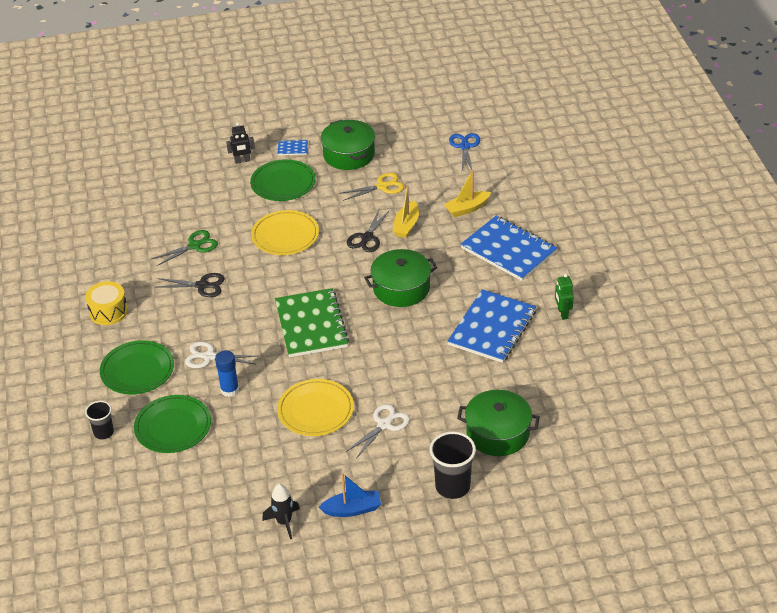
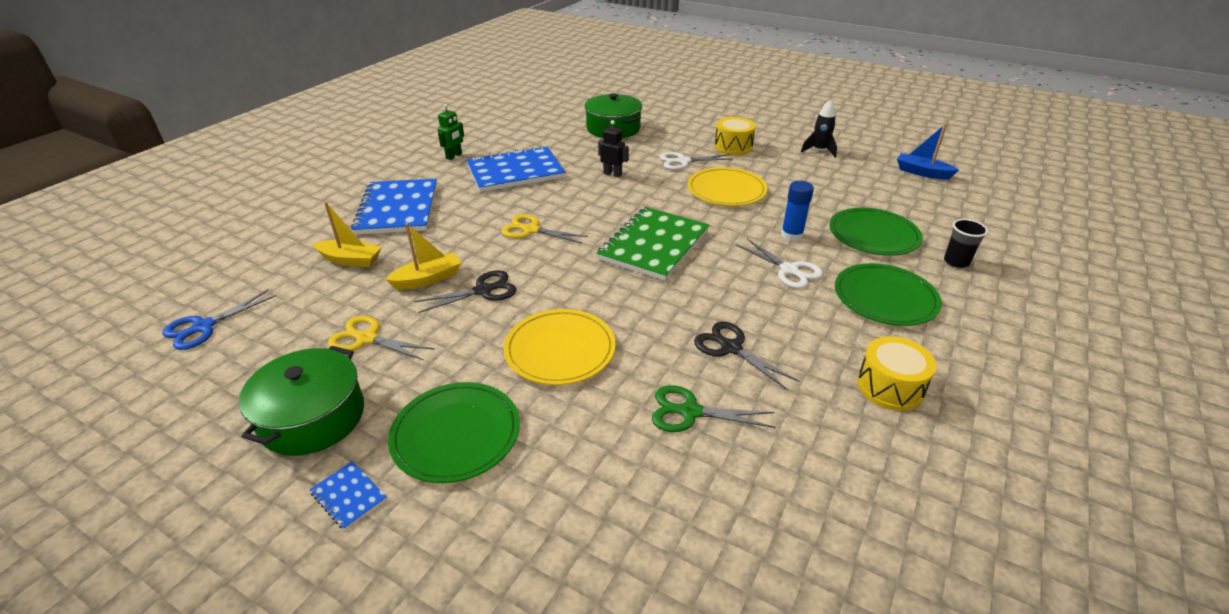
camera: 140 degrees left, 5 degrees down
(242, 161) = (447, 535): black robot -> black robot (612, 174)
(352, 509) = (761, 138): blue boat -> blue boat (922, 172)
(364, 476) = (733, 146): none -> yellow drum
(401, 288) = (531, 230): green pot -> yellow scissors
(452, 486) = (680, 122): black cup -> none

